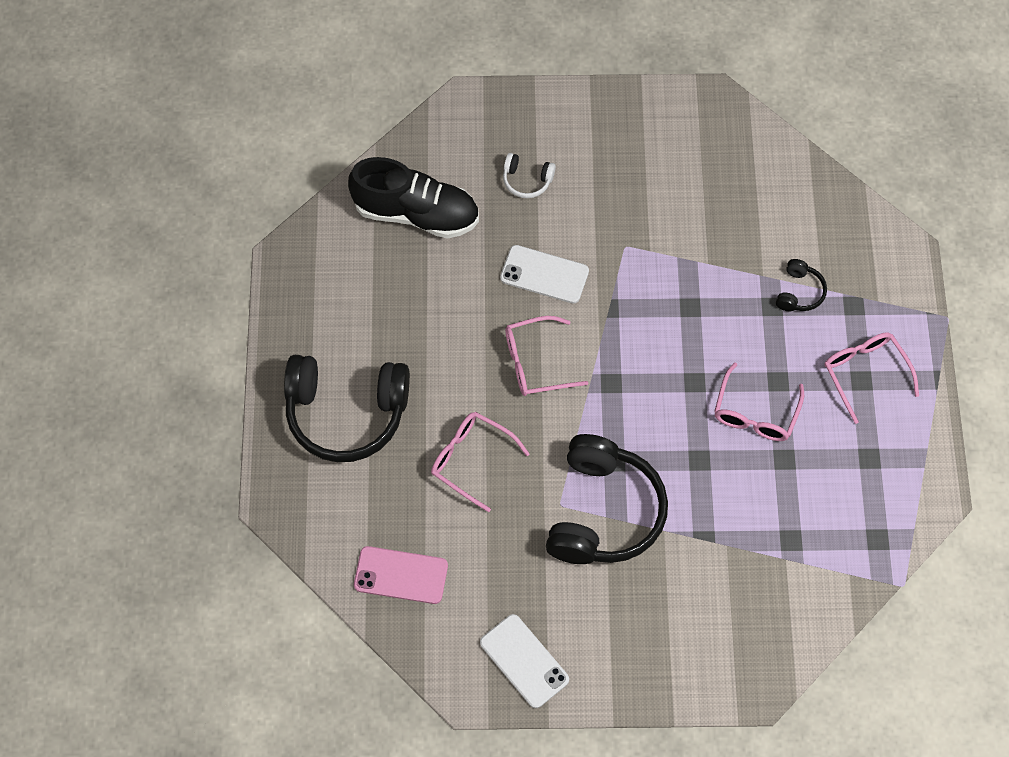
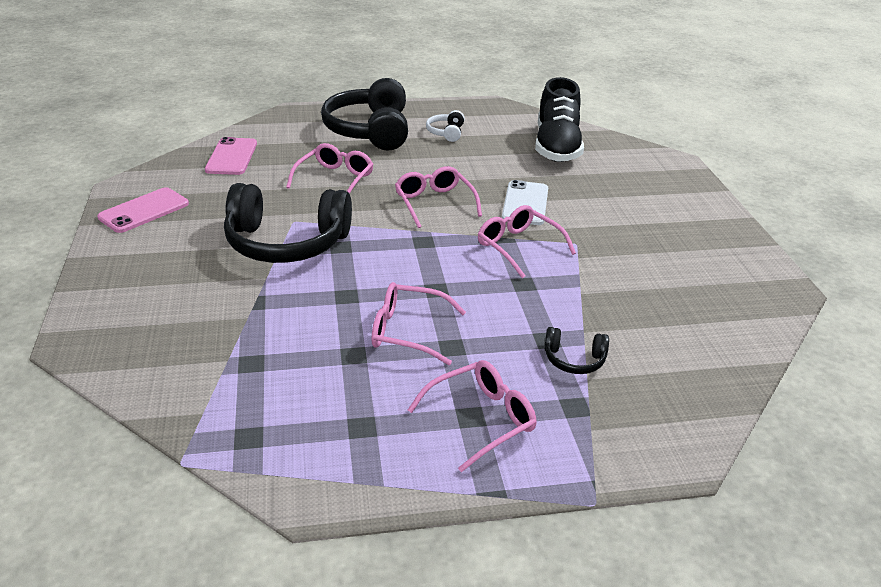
camera: 80 degrees right, 30 degrees down
(524, 661) = (144, 211): white phone -> pink phone
(527, 180) = (617, 191): white headphones -> white headphones (446, 133)
(628, 298) = (518, 247): none -> pink glasses

